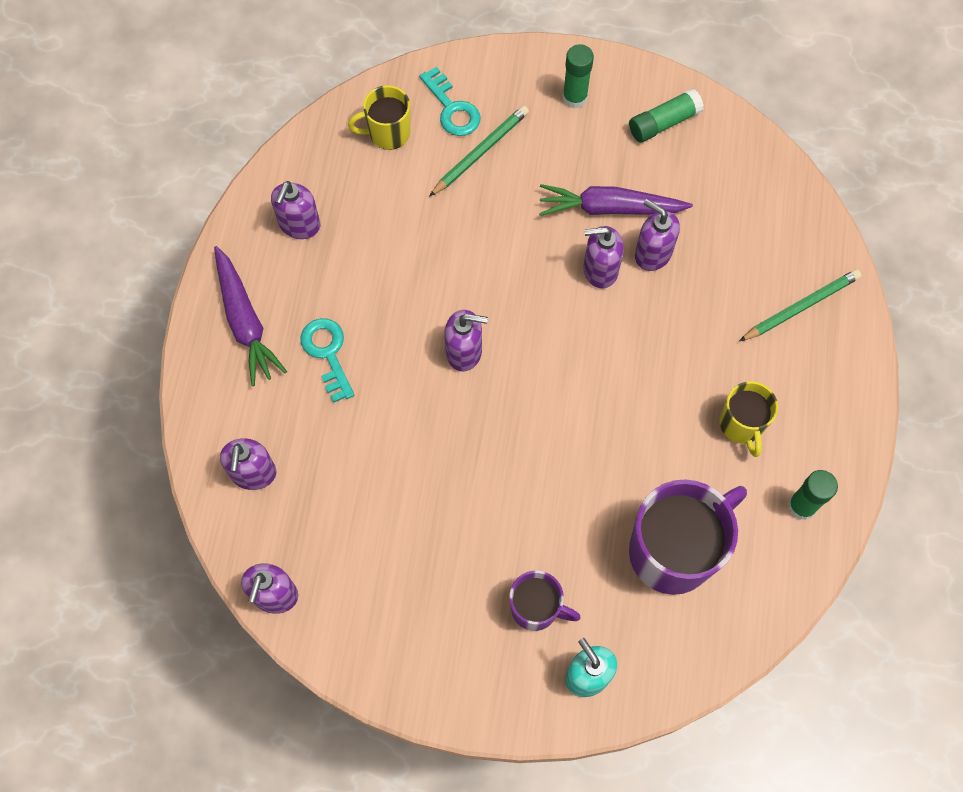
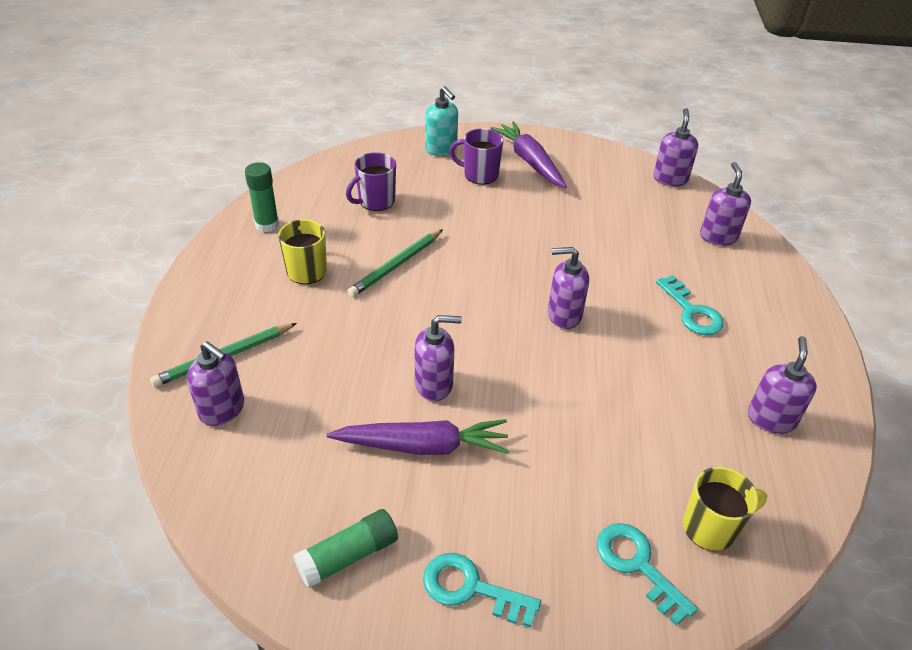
camera: 175 degrees right, 25 degrees down
(245, 321) = (781, 333): purple carrot -> purple carrot (529, 161)
(480, 152) = (587, 507): green pencil -> green pencil (396, 265)
(574, 97) = (471, 588): green glue stick -> turquoise key
(652, 254) = (376, 401): purple soap dispenser -> purple soap dispenser (222, 409)
(673, 551) = (375, 201): purple mug -> purple mug, size x0.54

